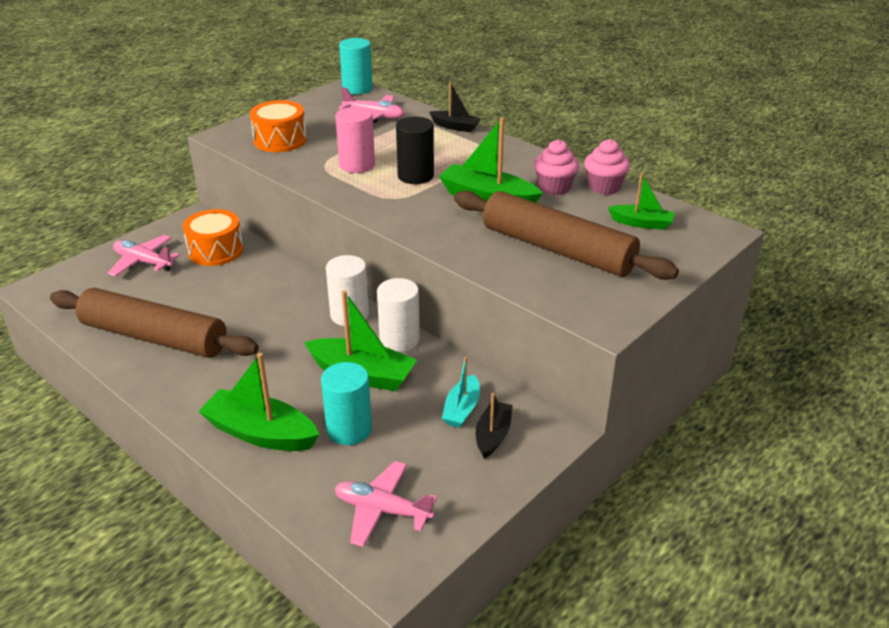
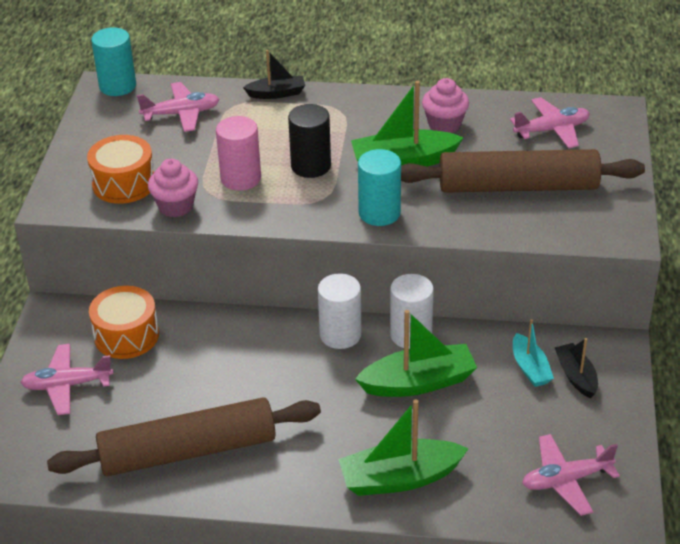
camera: 35 degrees left, 5 degrees up
(349, 429) = (465, 434): turquoise cylinder -> turquoise cylinder (379, 213)
(604, 187) = (483, 105): pink cupcake -> pink cupcake (176, 206)
(641, 223) = (552, 130): green boat -> pink plane

